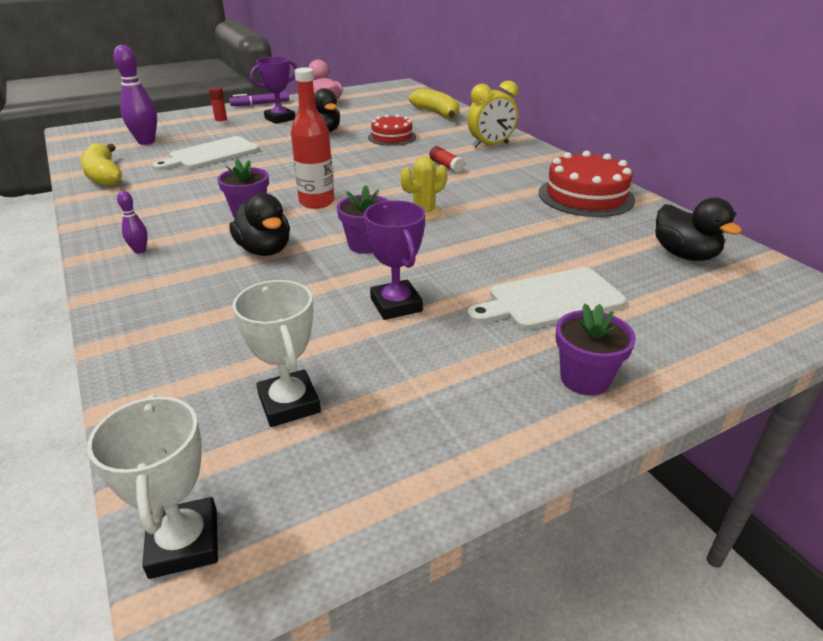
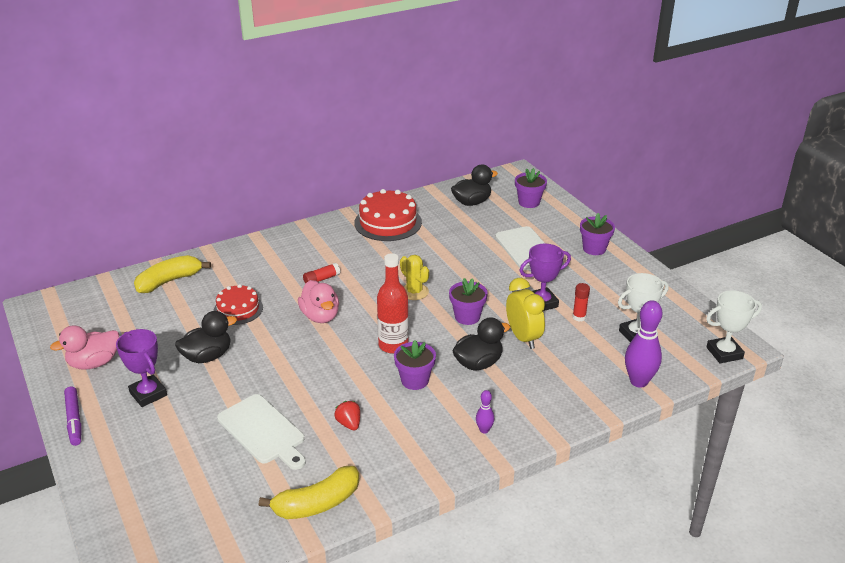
camera: 90 degrees left, 0 degrees up
(146, 142) = (206, 498): purple bowling pin -> purple bowling pin (638, 381)
(198, 184) = (349, 424): none -> red strawberry
(221, 124) = (152, 442): red glue stick -> red glue stick (579, 317)
(377, 168) = (320, 316): none -> pink duck
(490, 145) = (275, 254): yellow clock -> yellow clock (523, 338)
(725, 310) = (529, 202): none -> purple flower pot

